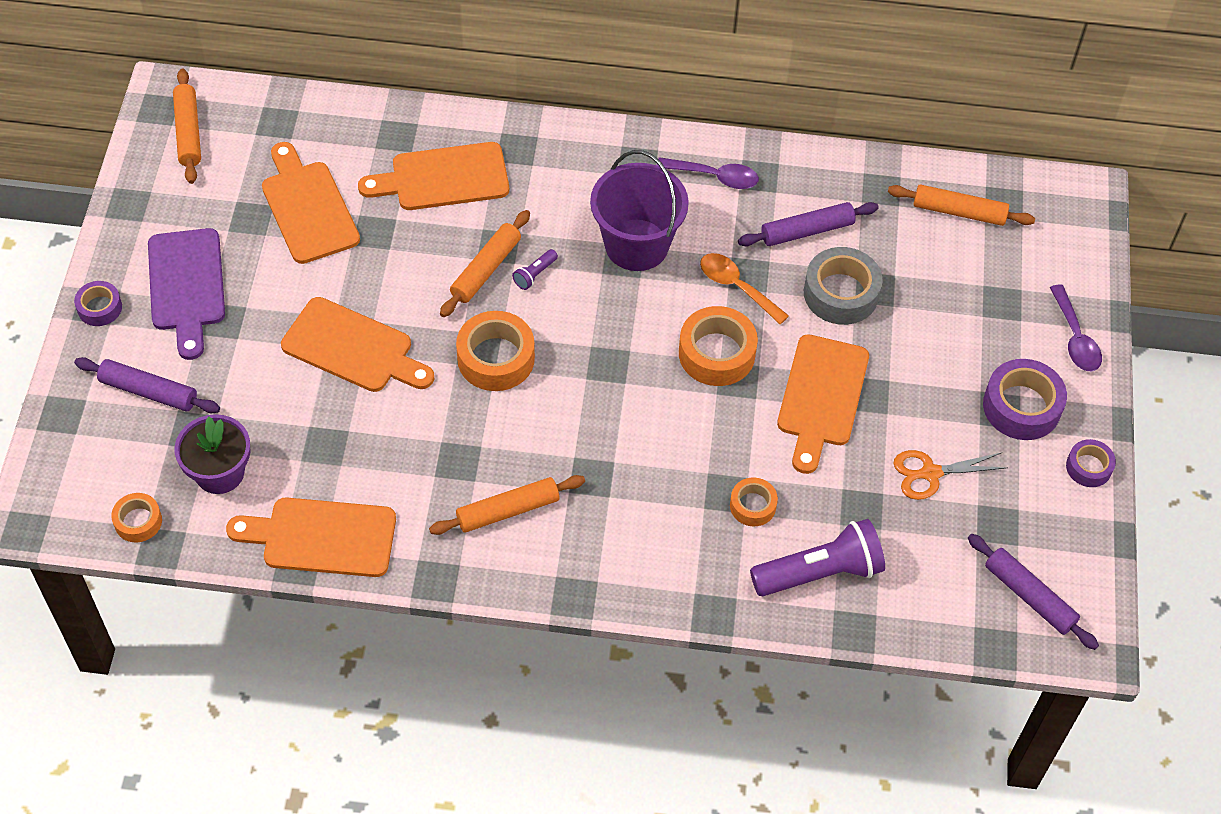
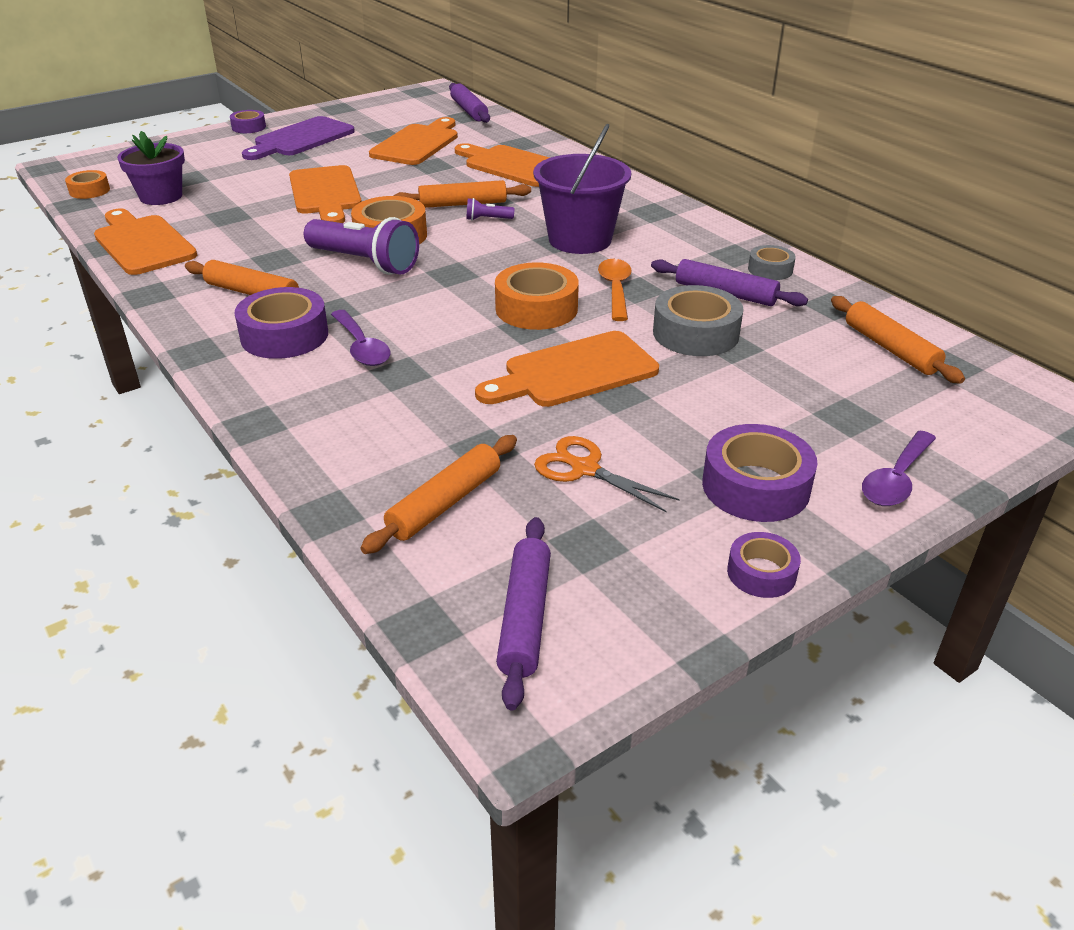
camera: 50 degrees right, 20 degrees down
(149, 391) = (202, 158): purple rolling pin -> purple rolling pin (469, 110)
(188, 132) = (416, 102): orange rolling pin -> orange rolling pin (445, 503)
(602, 529) = (284, 335): none -> purple tape
(715, 176) = (697, 240): purple spoon -> purple spoon (362, 347)
(752, 506) = (403, 391): orange tape -> none
(801, 176) = (770, 269): none -> grey tape
(820, 573) = (374, 459): purple flashlight -> purple flashlight (364, 263)

